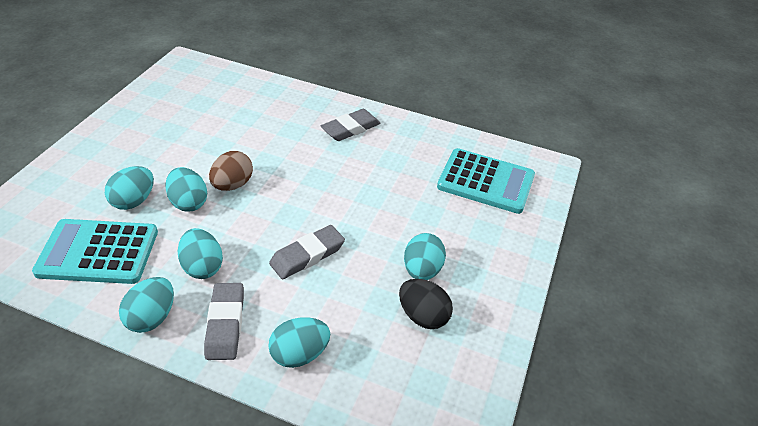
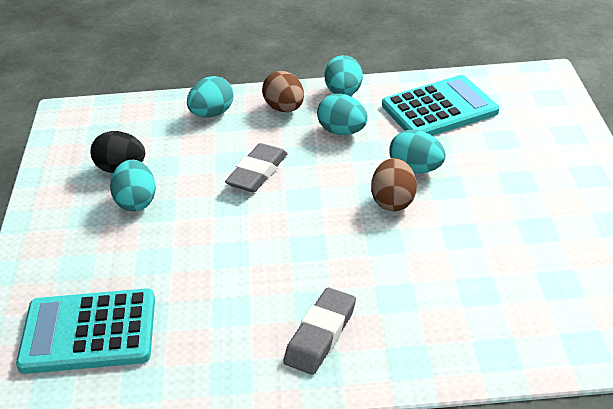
camera: 160 degrees right, 5 degrees down
(134, 201) = (467, 151): turquoise egg -> none
(225, 324) = (284, 109): grey eraser -> brown egg

